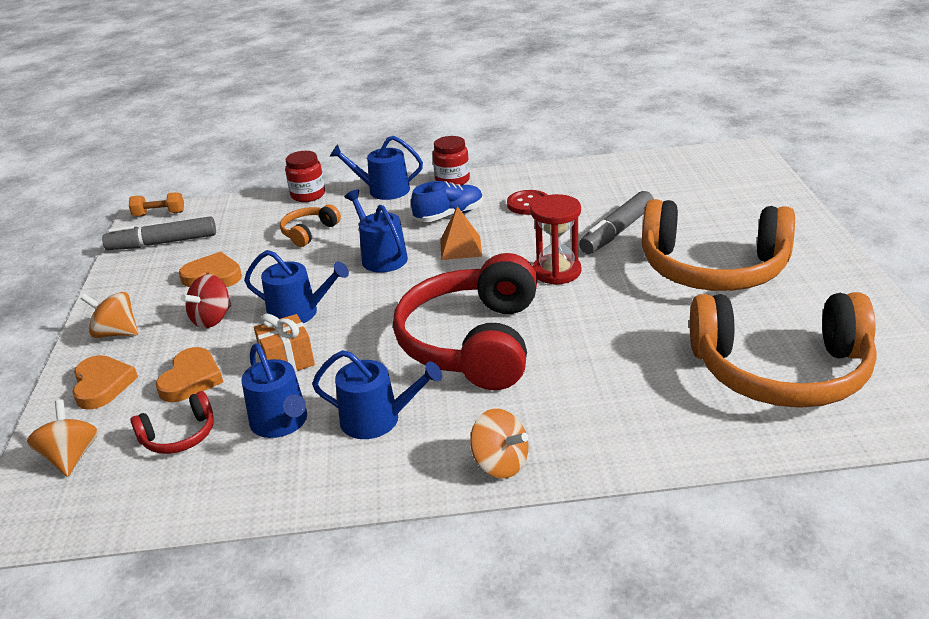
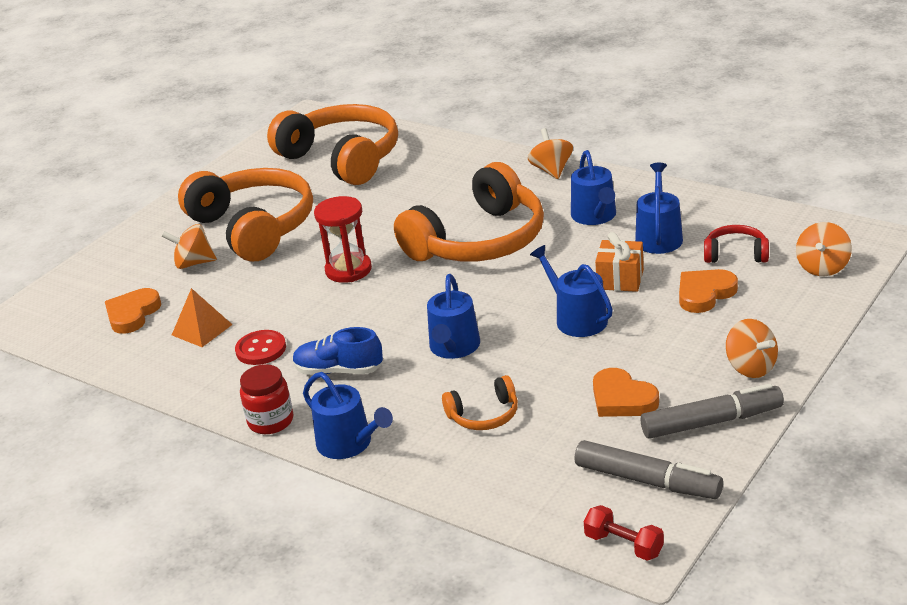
camera: 140 degrees left, 0 degrees up
(102, 385) = (781, 317): orange heart -> orange heart (132, 314)
(159, 214) = (624, 545): orange dumbbell -> red dumbbell
(212, 319) = (654, 345): red spinning top -> none
(308, 195) = (429, 482): red jar -> none
(377, 419) = (595, 216): blue watering can -> blue watering can turned 150 degrees counterclockwise
(460, 247) = (380, 326): orange pyramid -> orange pyramid (202, 329)
(473, 342) = (479, 241): red headphones -> orange headphones
(617, 231) = (251, 285): grey marker -> grey marker (712, 422)
(700, 226) = (194, 263): none -> orange spinning top

